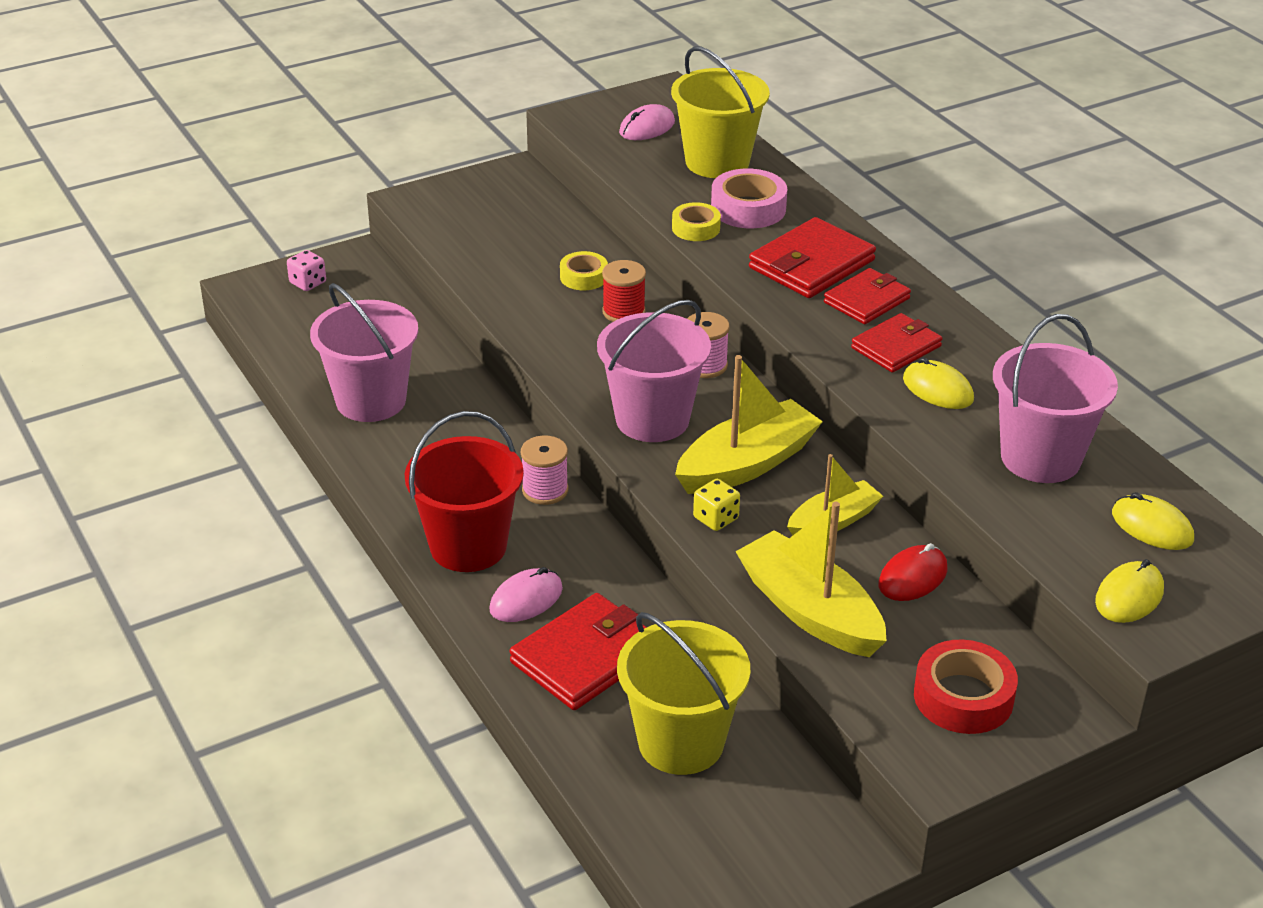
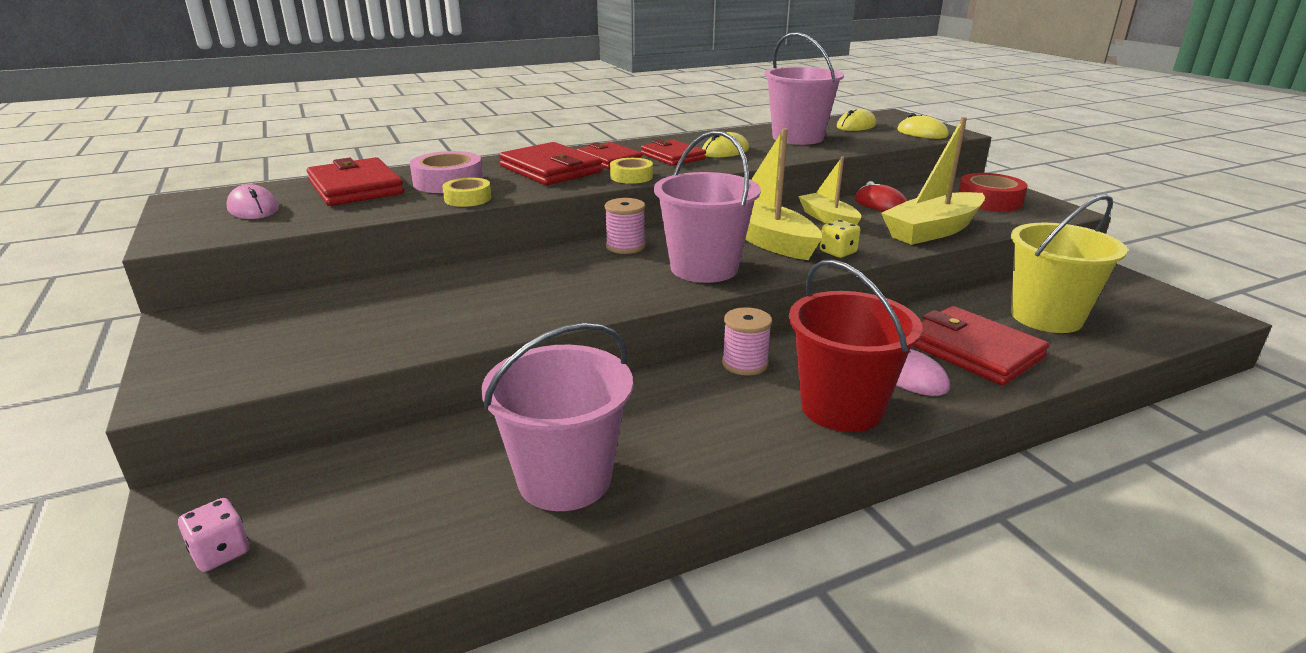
camera: 85 degrees left, 10 degrees down
(583, 277) = (451, 289): yellow tape -> yellow tape (631, 177)
(623, 312) = (526, 273): red spool -> none
(717, 162) = (356, 188): yellow bucket -> red wallet

